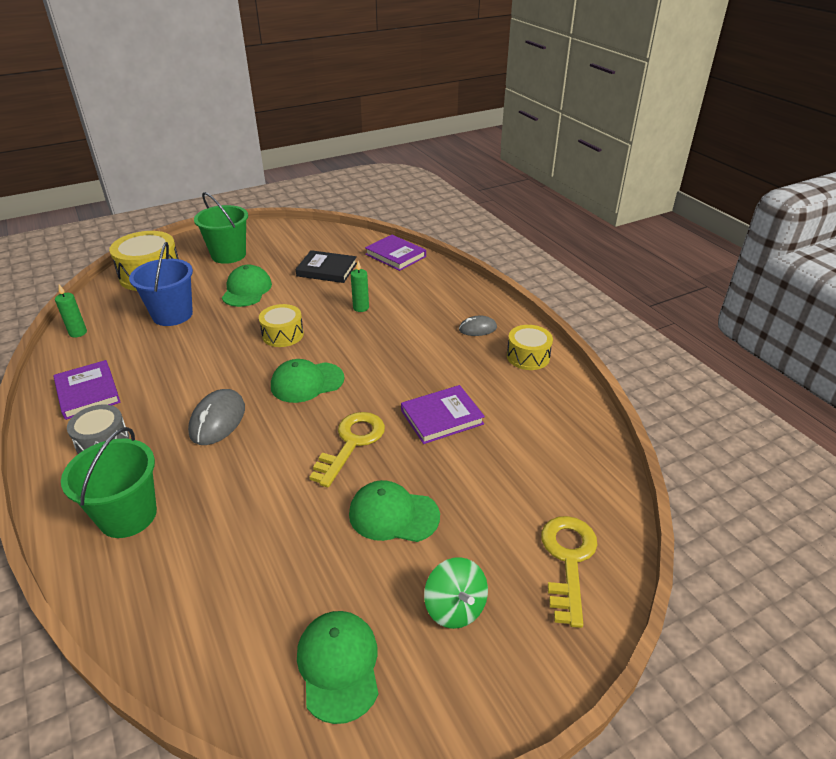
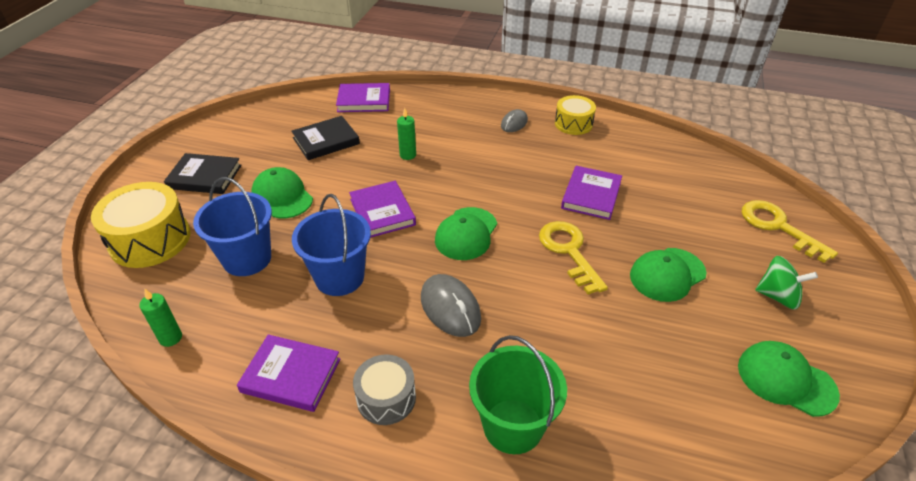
camera: 45 degrees left, 5 degrees up
(195, 357) = (339, 277): none -> blue bucket
(228, 255) = (204, 177): green bucket -> black book
(283, 334) = (382, 212): yellow drum -> purple book

